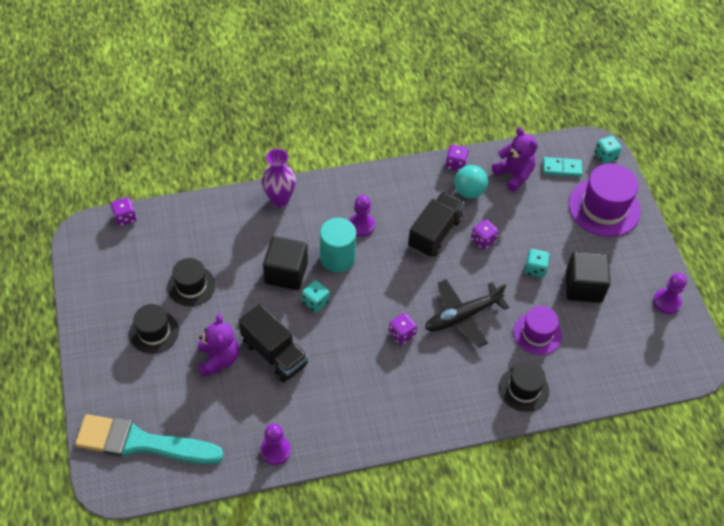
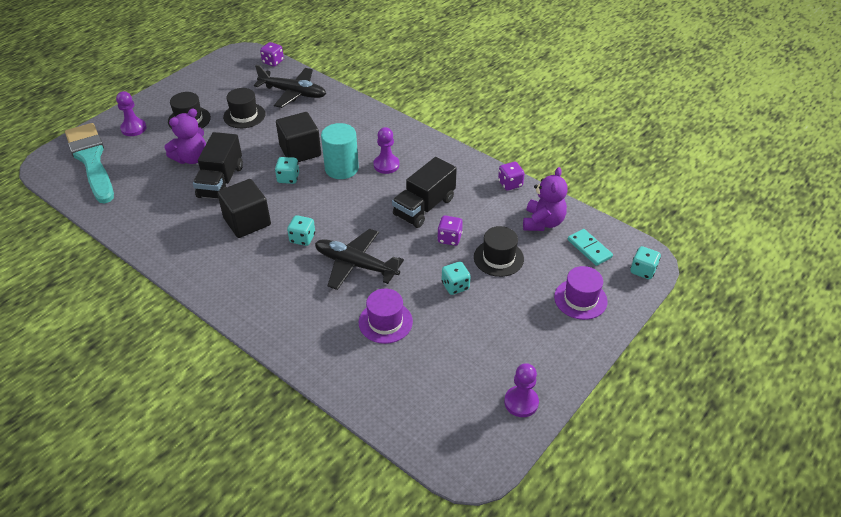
camera: 55 degrees right, 10 degrees down
(193, 230) = (293, 93): none -> black plane
(275, 451) = (132, 225): purple pawn -> purple pawn (133, 128)
(279, 199) = (364, 115): purple vase -> none
(402, 334) = (302, 238): purple dice -> turquoise dice
(434, 233) = (424, 207): black truck -> black truck turned 135 degrees clockwise
(469, 191) = (491, 205): turquoise ball -> none
(524, 389) = (316, 342): black hat -> black hat (498, 258)
(583, 287) = (471, 329): black cube -> black cube (247, 221)
(604, 207) = (580, 299): purple hat -> purple hat, size x0.62

